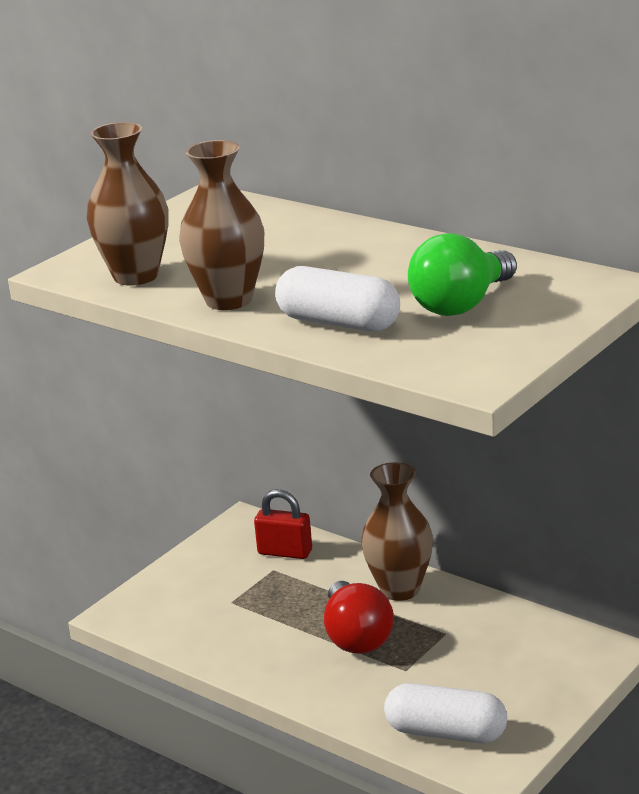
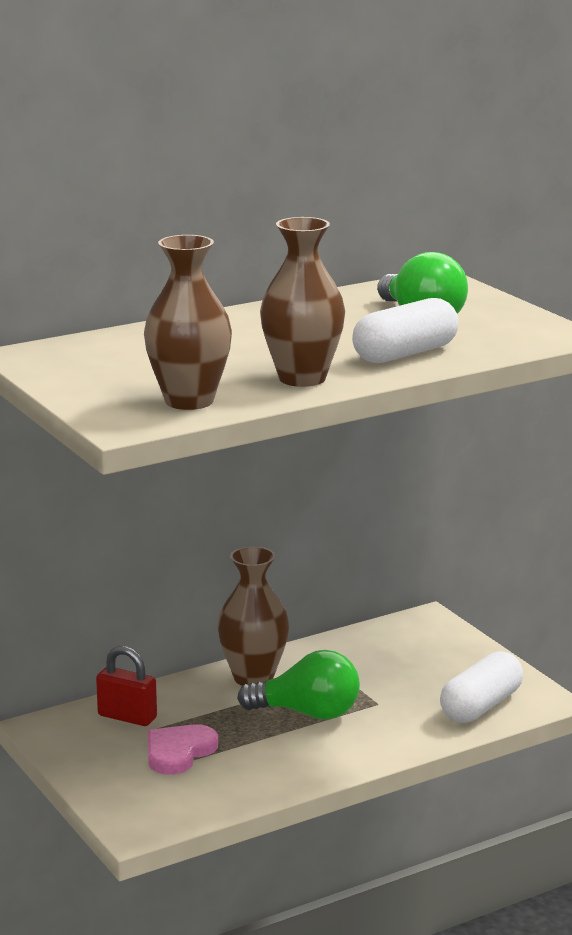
camera: 70 degrees left, 5 degrees down
(244, 594) = (178, 752): none -> pink heart
(285, 552) = (127, 717): red padlock -> red padlock turned 75 degrees clockwise
(356, 637) = (308, 713): red light bulb -> green light bulb

